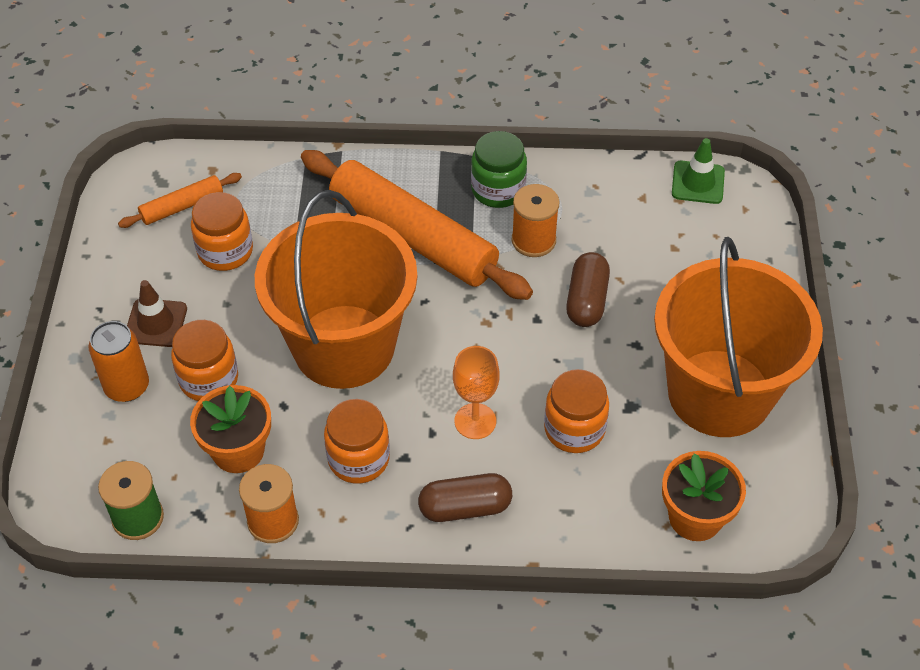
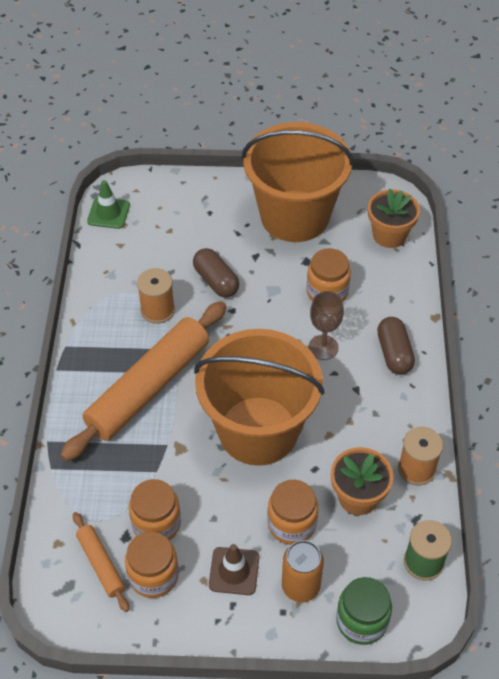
camera: 90 degrees left, 0 degrees up
(358, 459) = (359, 417): orange jar -> orange jar (153, 576)
(475, 421) = (323, 347): orange goblet -> brown goblet
(498, 190) = (104, 331): green jar -> green jar (361, 621)
(587, 300) = (216, 281): brown capsule -> brown capsule turned 45 degrees clockwise

